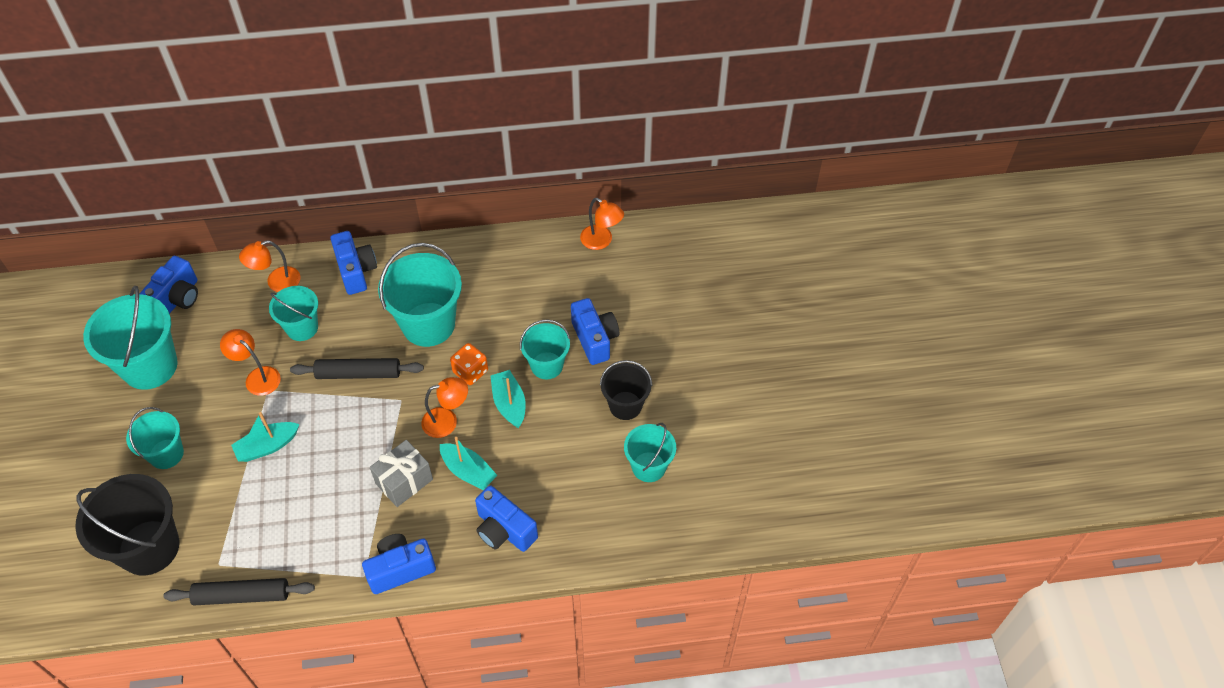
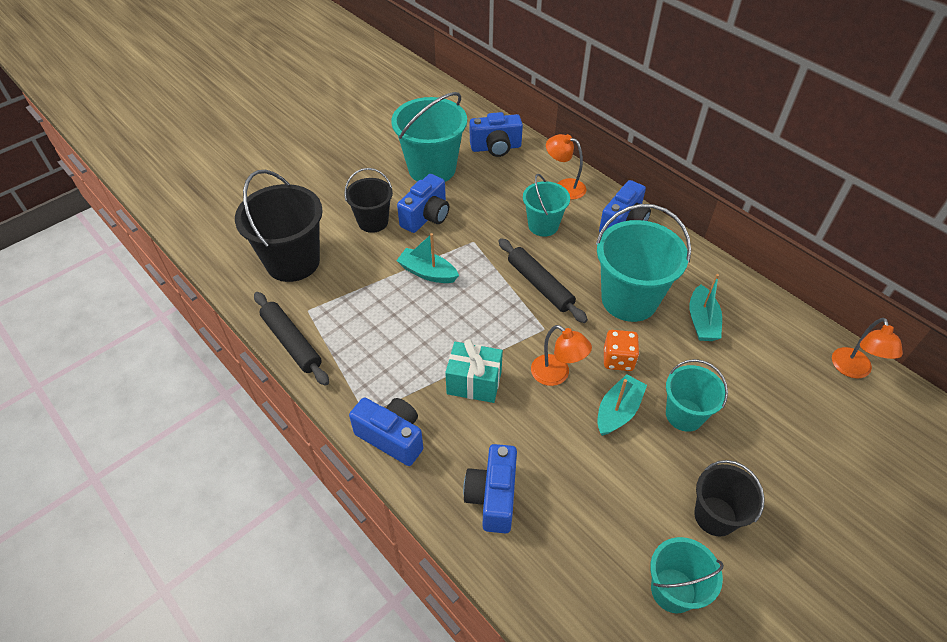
camera: 55 degrees right, 5 degrees down
(166, 454) = (373, 222): turquoise bucket -> black bucket
(257, 377) = (478, 228): orange lamp -> none
(404, 481) = (474, 383): grey gift -> turquoise gift
(468, 471) = (524, 425): turquoise boat -> turquoise boat (702, 321)
(595, 339) = (752, 436): blue camera -> blue camera (426, 216)

